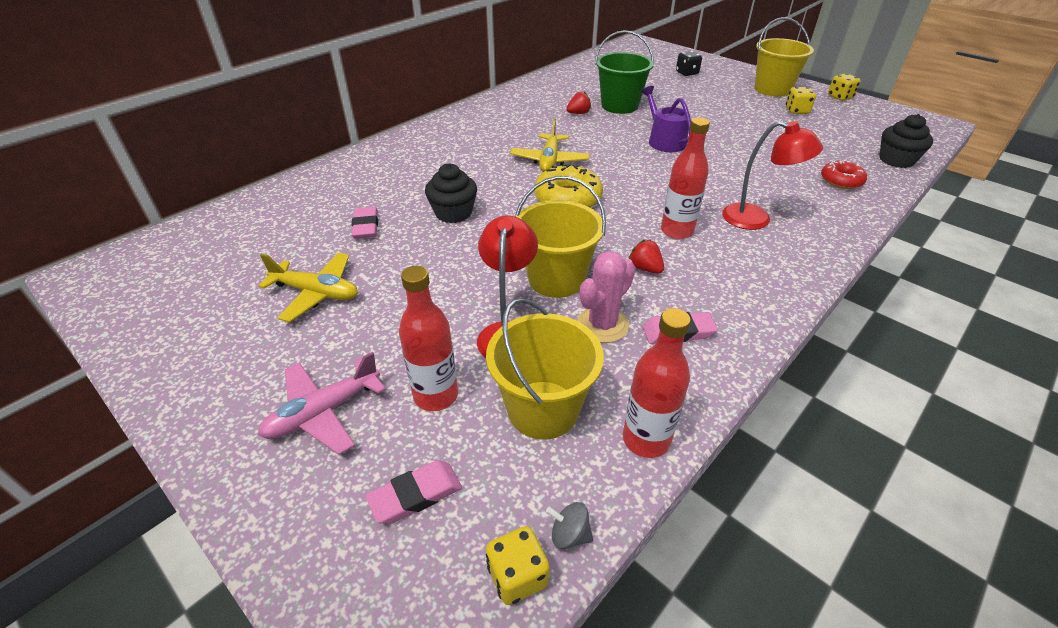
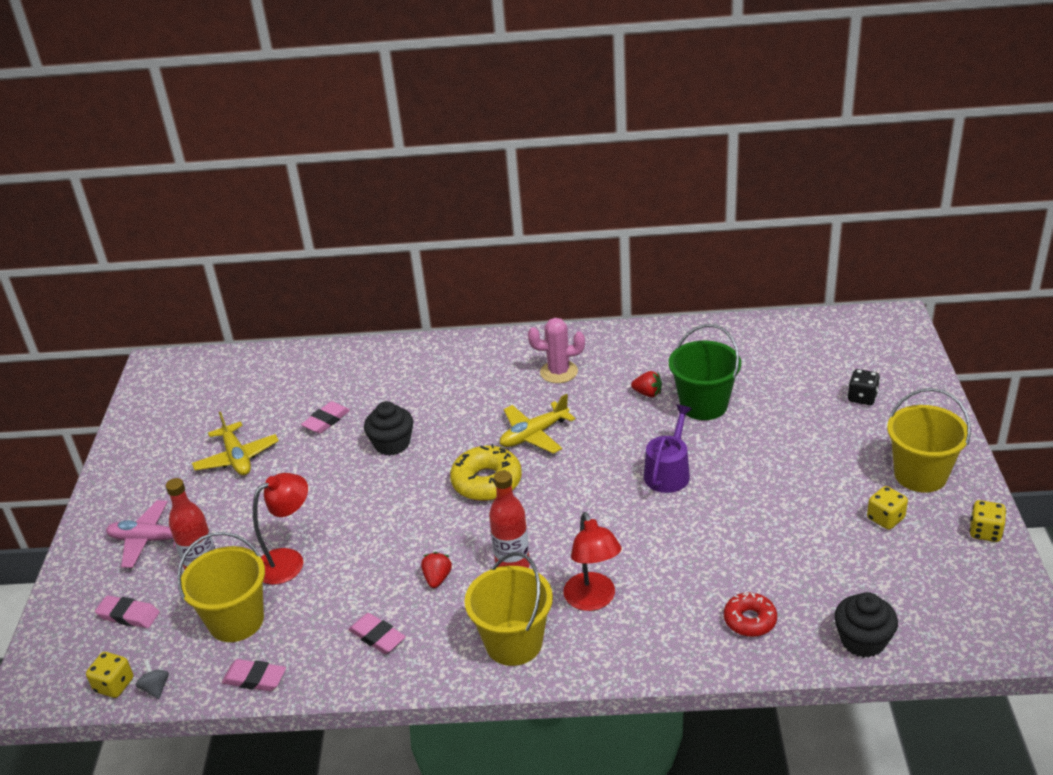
camera: 50 degrees right, 5 degrees down
(556, 279) = (371, 544): yellow bucket -> yellow bucket (514, 643)
(602, 325) = (344, 597): pink cactus -> pink cactus (559, 372)
(646, 439) = (255, 678): red bottle -> pink eraser

